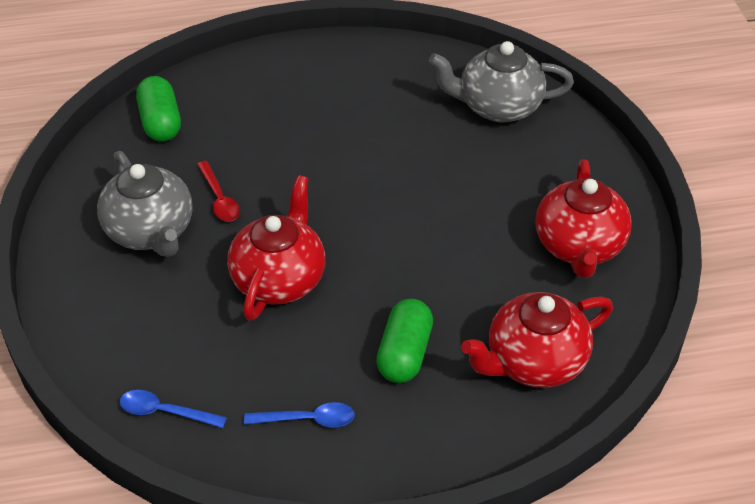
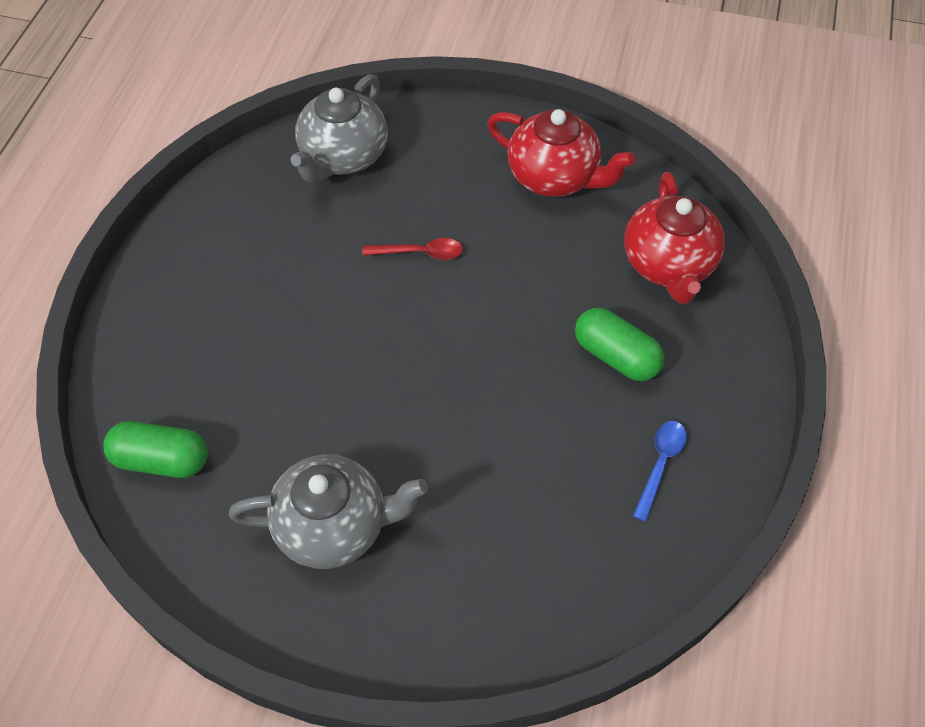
camera: 65 degrees left, 10 degrees up
(165, 412) = (598, 591): blue spoon -> none
(219, 199) = (323, 441): red spoon -> red spoon (420, 253)
(279, 279) = (471, 425): red teapot -> none

